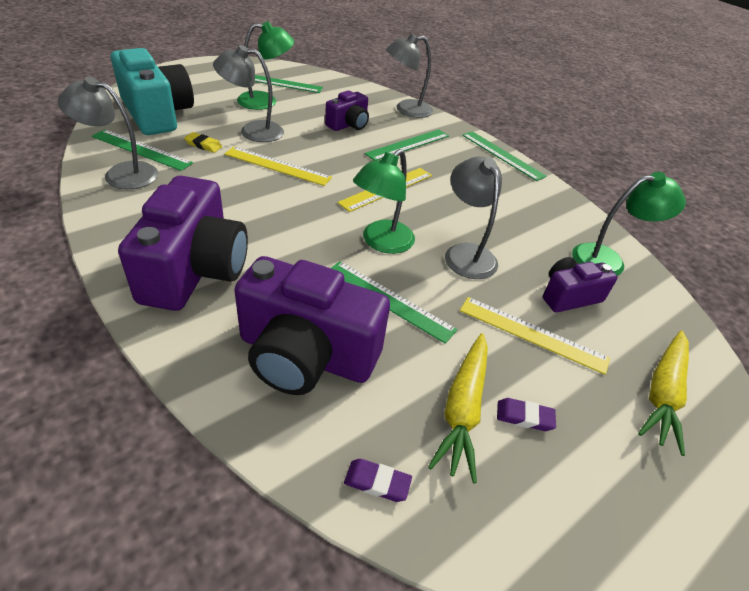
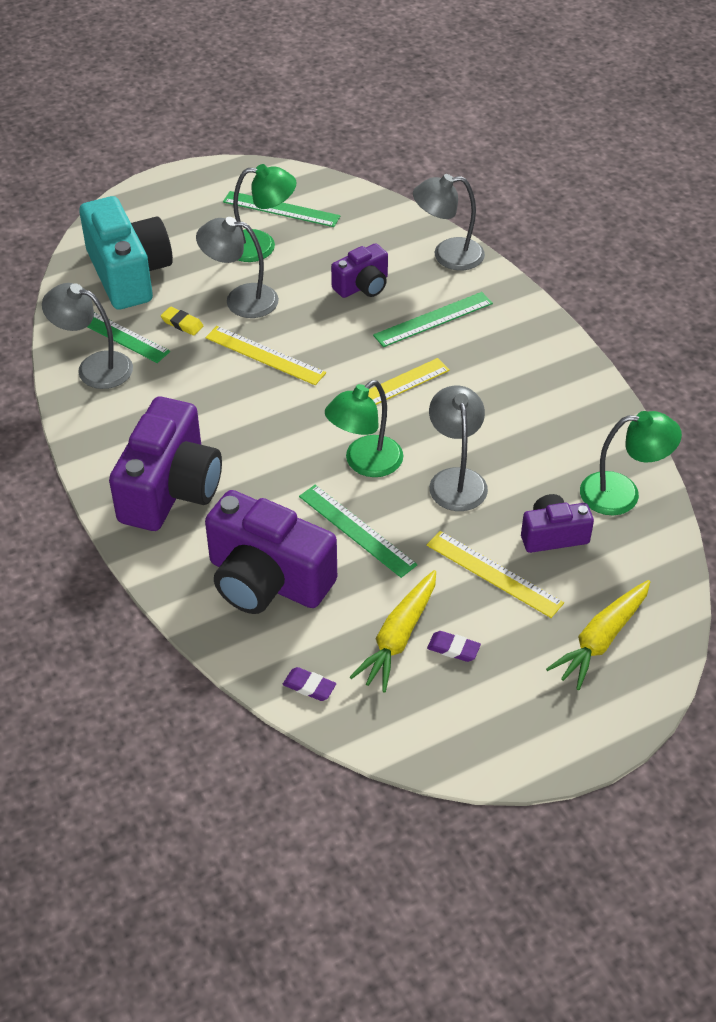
camera: 15 degrees right, 5 degrees up
(502, 155) = (555, 336): green ruler -> none

